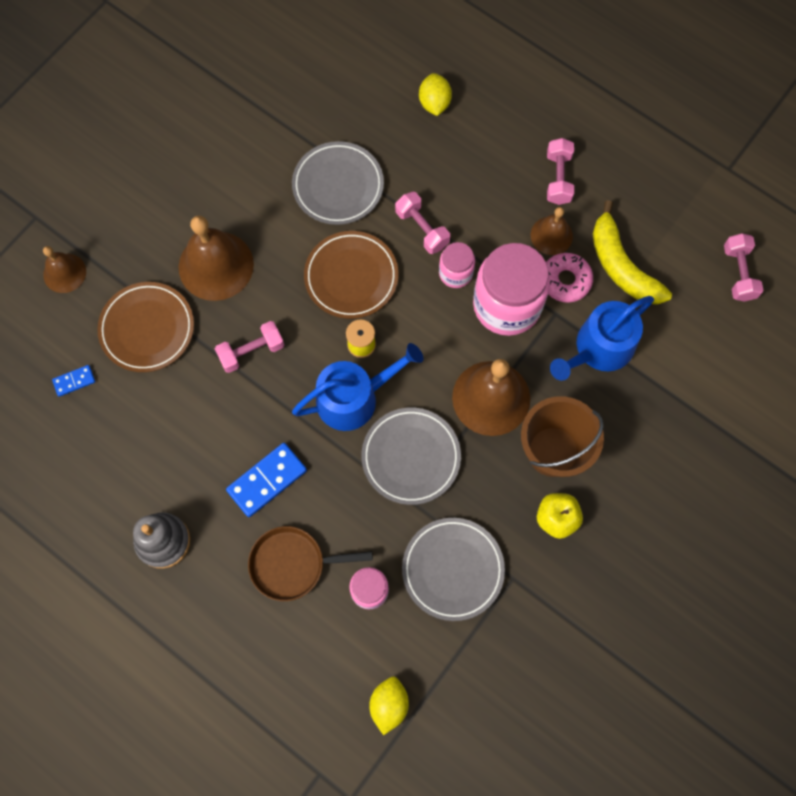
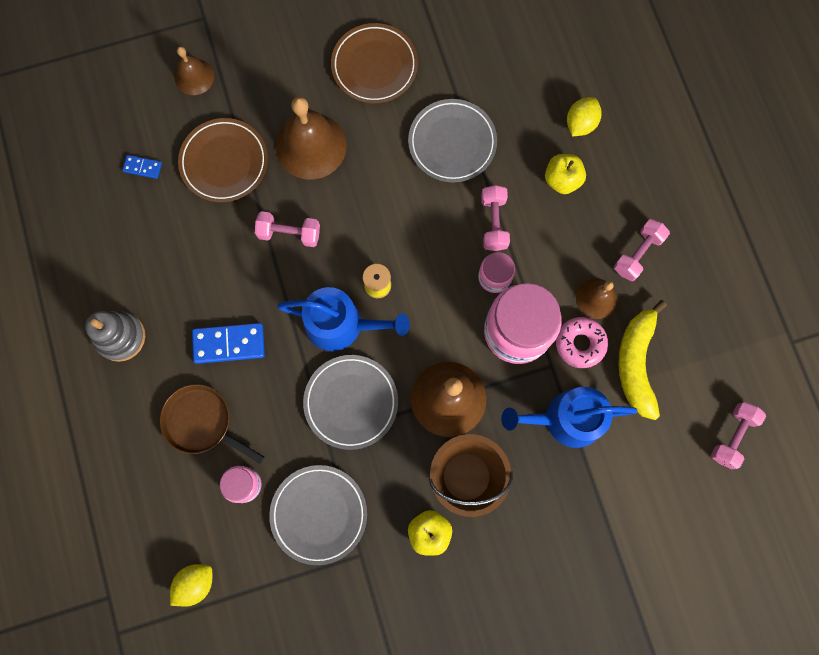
camera: 35 degrees right, 5 degrees up
(351, 277) = (409, 225): brown plate -> brown plate (374, 66)
(453, 158) = (562, 180): none -> yellow apple

